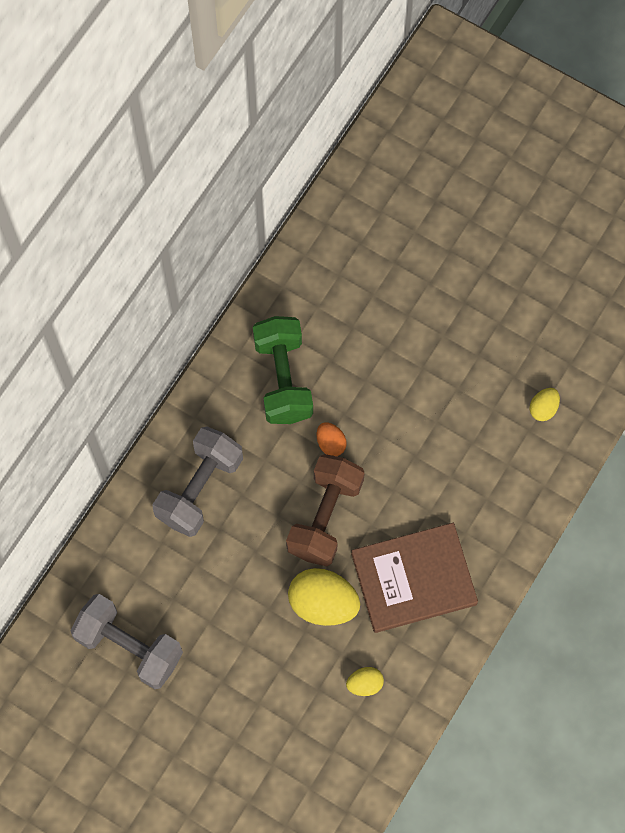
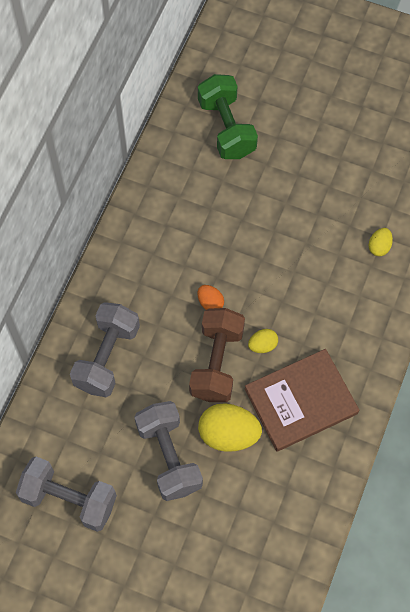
camera: 10 degrees left, 5 degrees down
(250, 617) = (169, 457): none -> grey dumbbell
(283, 379) = (161, 257): green dumbbell -> green dumbbell (226, 128)
(364, 684) = (277, 496): yellow egg -> yellow egg (262, 345)

